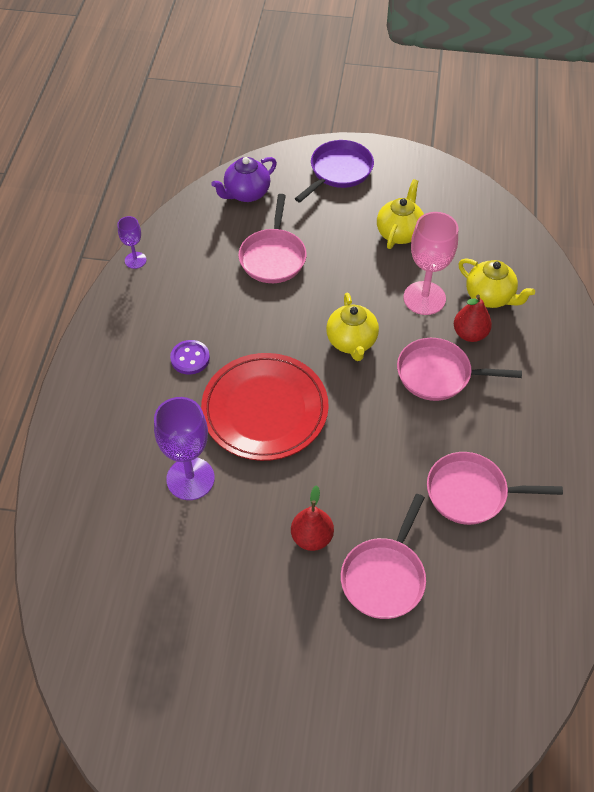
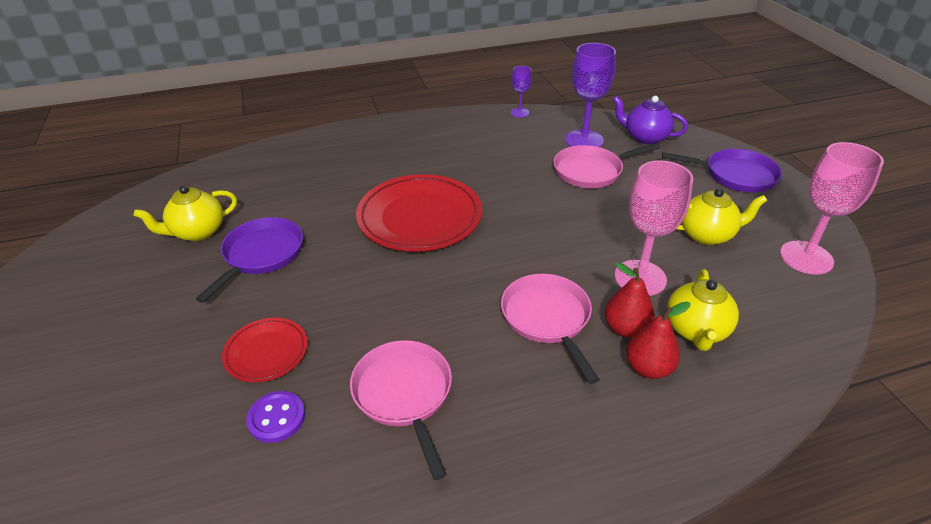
camera: 65 degrees right, 15 degrees down
(190, 358) = (445, 164): purple button -> purple button (276, 418)
(190, 478) = (326, 201): purple goblet -> purple goblet (584, 140)
(248, 555) = (261, 255): none -> purple pan
(312, 537) = (294, 287): red pear -> red pear (648, 368)
(352, 342) = (537, 245): yellow teapot -> yellow teapot (197, 232)
(384, 576) = (266, 352): pink pan -> red plate
(452, 196) = (806, 257): none -> pink goblet

